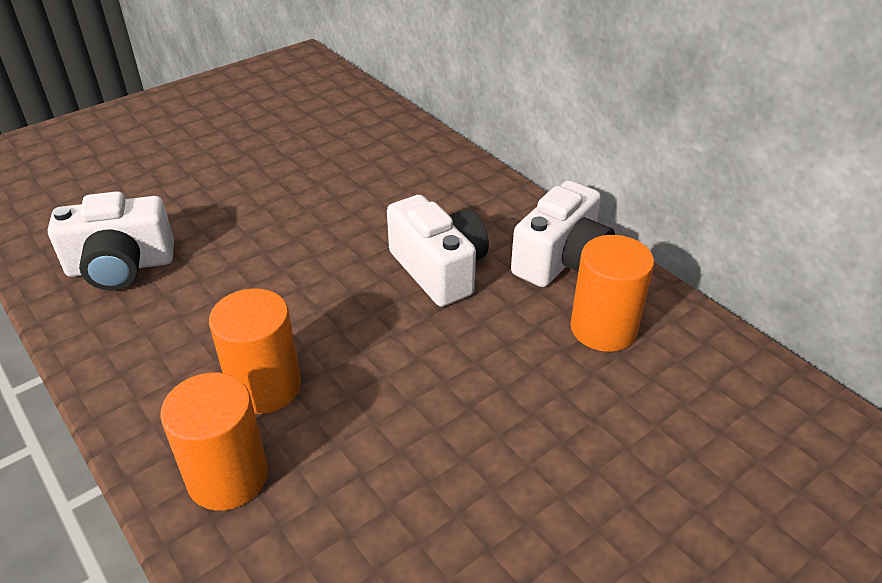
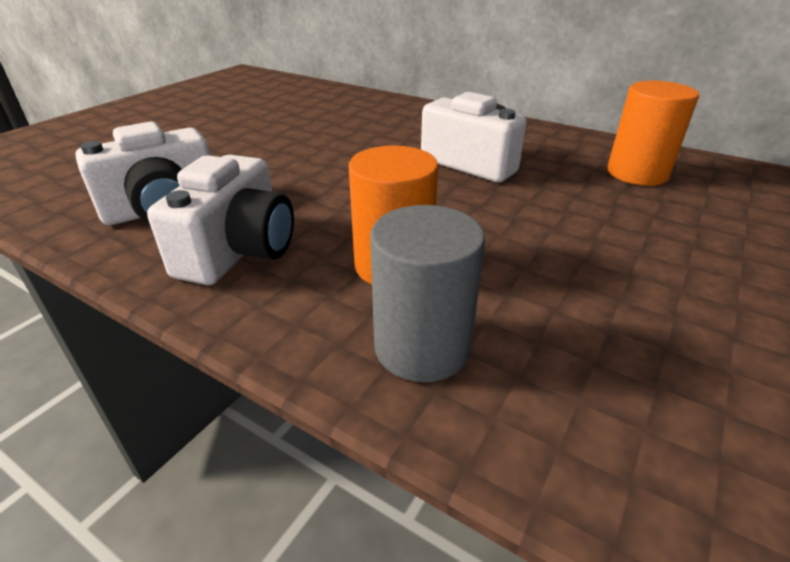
camera: 20 degrees left, 5 degrees down
(227, 477) = (422, 347): orange cylinder -> grey cylinder
(562, 260) = (560, 143): white camera -> white camera (238, 250)

